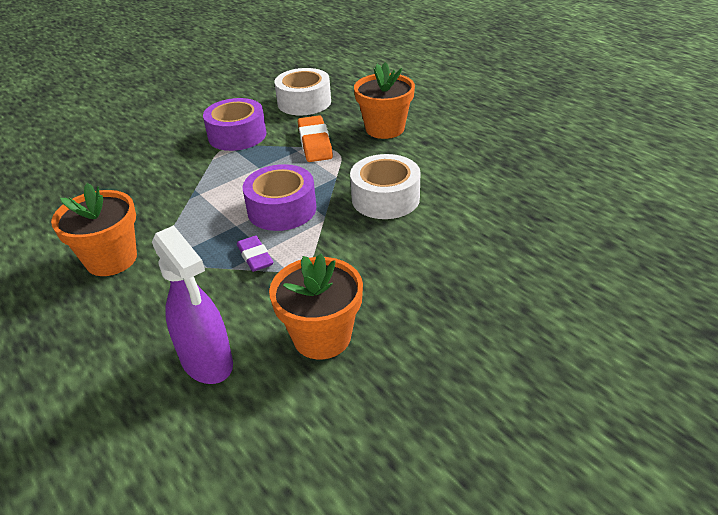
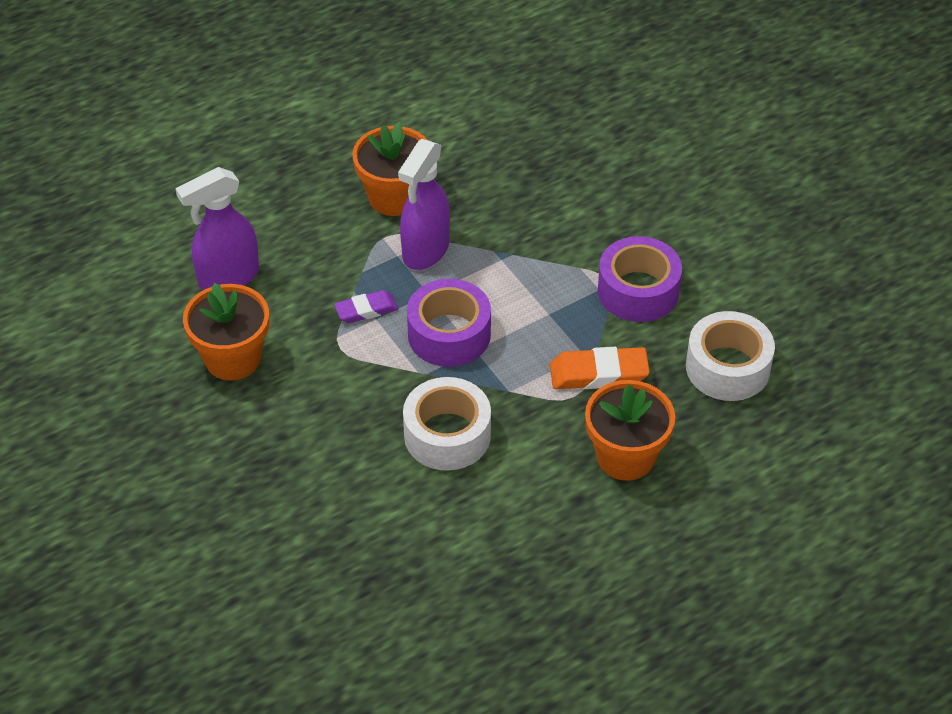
camera: 95 degrees right, 10 degrees up
(185, 233) = (425, 251): none -> purple spray bottle

